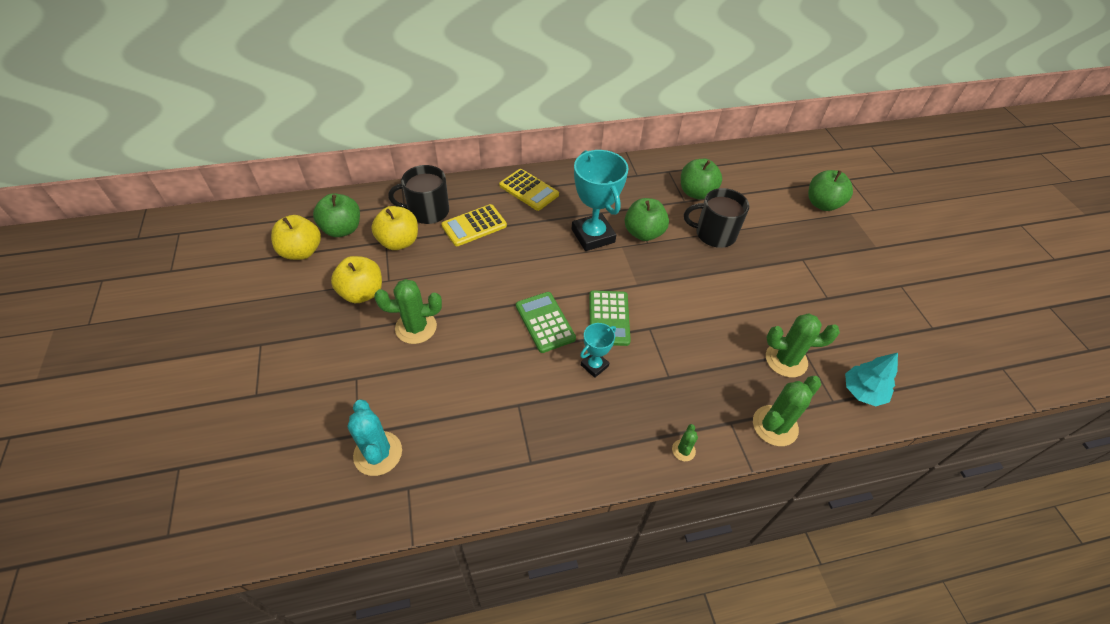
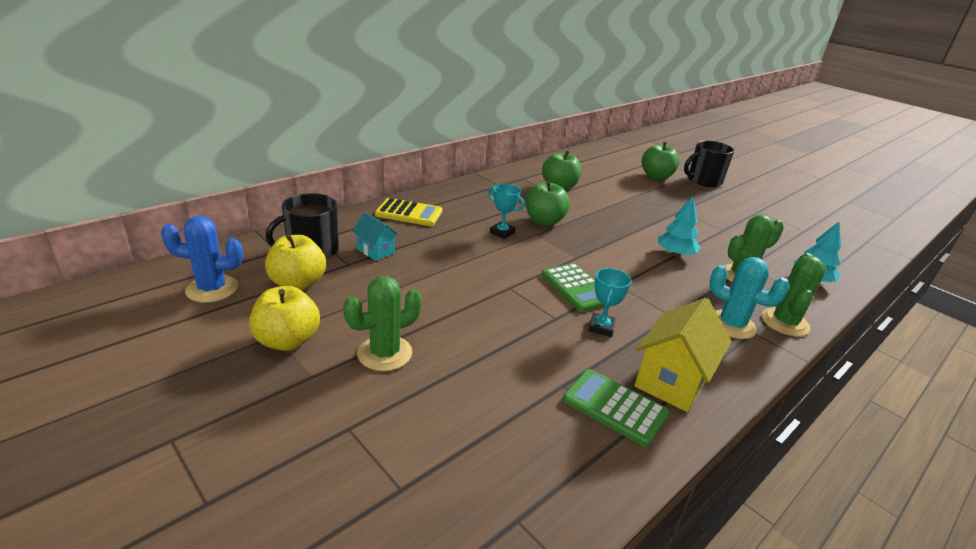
camera: 30 degrees left, 20 degrees down
(302, 251) = (168, 323): yellow apple -> none
(342, 229) = (212, 289): green apple -> blue cactus
(378, 453) = (446, 499): turquoise cactus -> turquoise cactus (731, 325)
(474, 226) = (376, 251): yellow calculator -> turquoise house
(545, 322) = (521, 308): green calculator -> green calculator (614, 407)
(593, 236) = (502, 233): turquoise trophy -> turquoise trophy, size x0.51
(607, 437) = (672, 381): none -> yellow house
(683, 450) = (742, 366): green cactus -> none
(714, 234) = (600, 210): black mug -> black mug (703, 181)
(741, 311) = (675, 254): none -> turquoise tree

